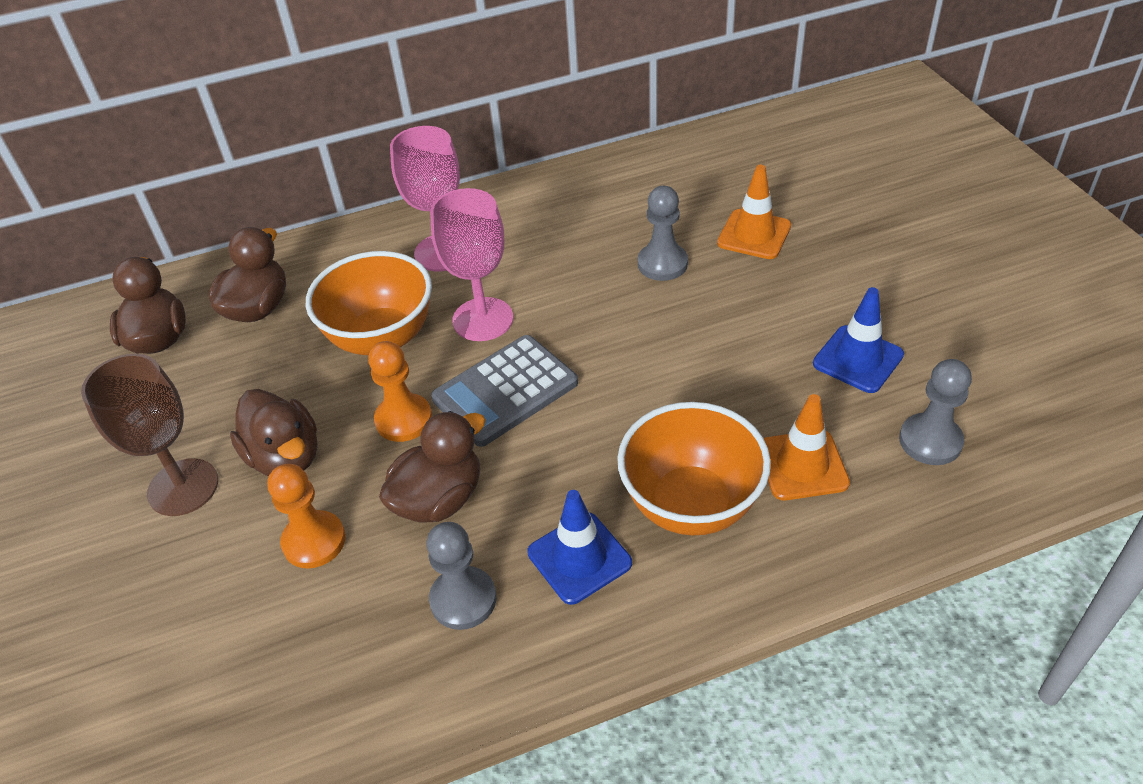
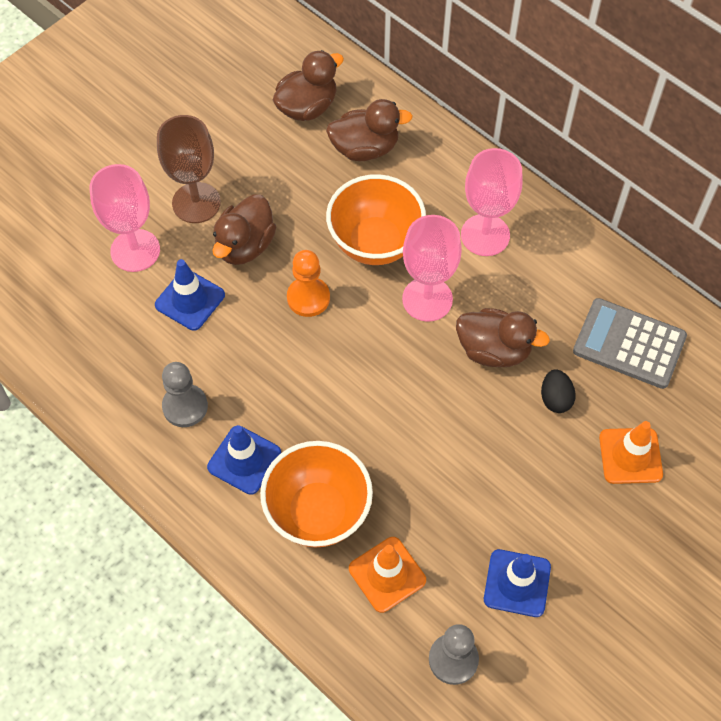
camera: 60 degrees right, 15 degrees up
(191, 580) = (135, 250): none -> pink goblet
(314, 541) = (190, 300): orange pawn -> blue traffic cone
(439, 499) = (253, 354): brown duck -> brown duck (494, 350)
(505, 391) = (364, 348): grey calculator -> grey calculator (629, 344)
(662, 264) = (555, 399): grey pawn -> black egg

